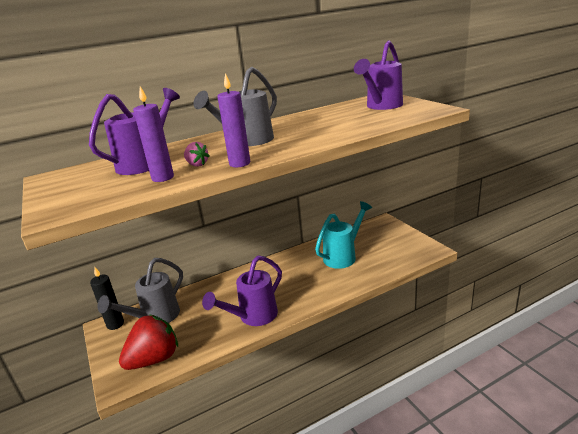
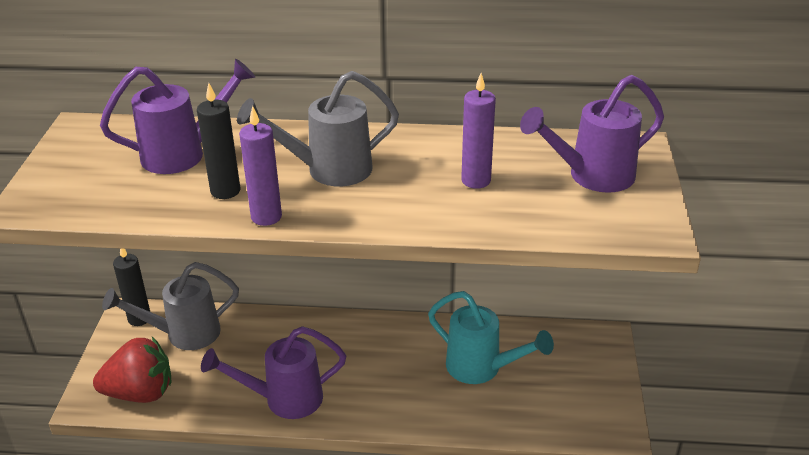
camera: 30 degrees right, 10 degrees up
(163, 178) = (169, 198): purple candle -> purple candle (476, 180)
(197, 165) = (225, 191): pink strawberry -> black candle
(343, 256) = (482, 368): turquoise watering can -> turquoise watering can turned 45 degrees clockwise

